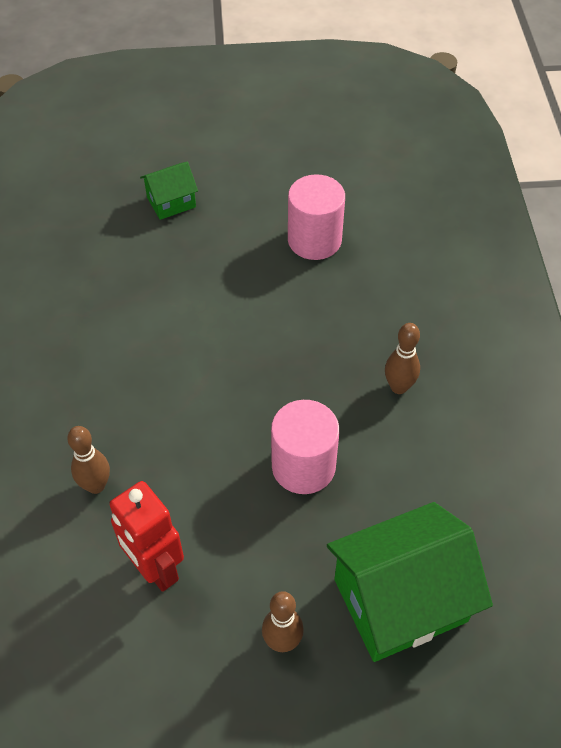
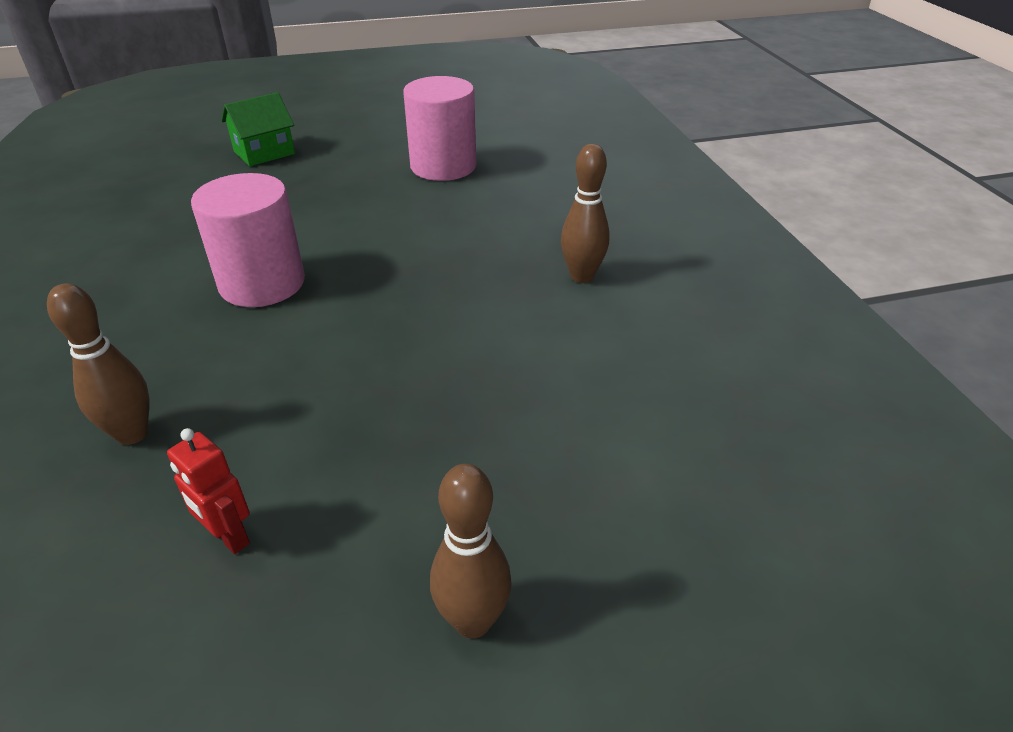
camera: 10 degrees left, 15 degrees down
(155, 568) = (229, 537): red robot -> red robot, size x0.51
(303, 466) = (467, 371): pink cylinder -> pink cylinder (262, 283)
(400, 600) = (664, 522): green house -> none

